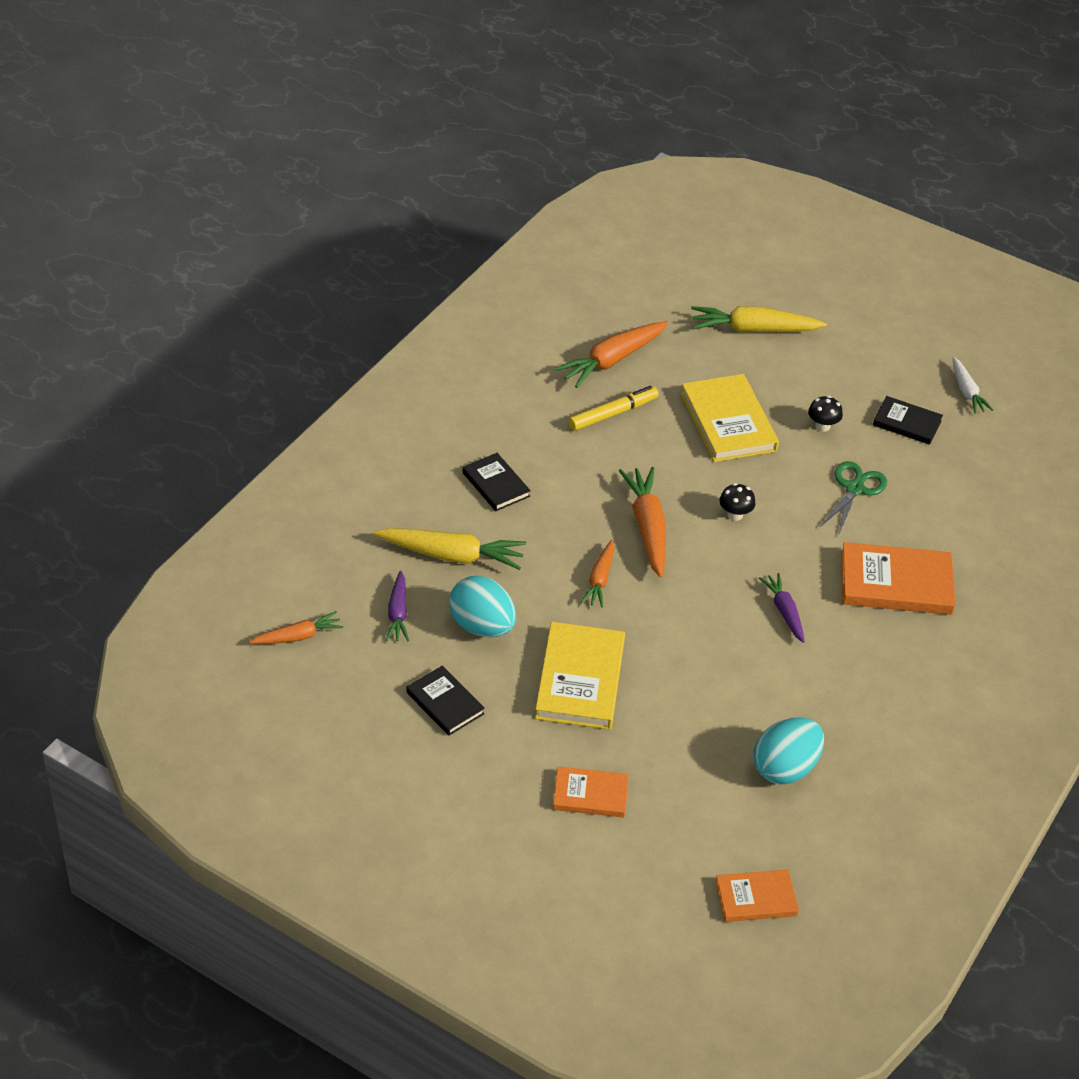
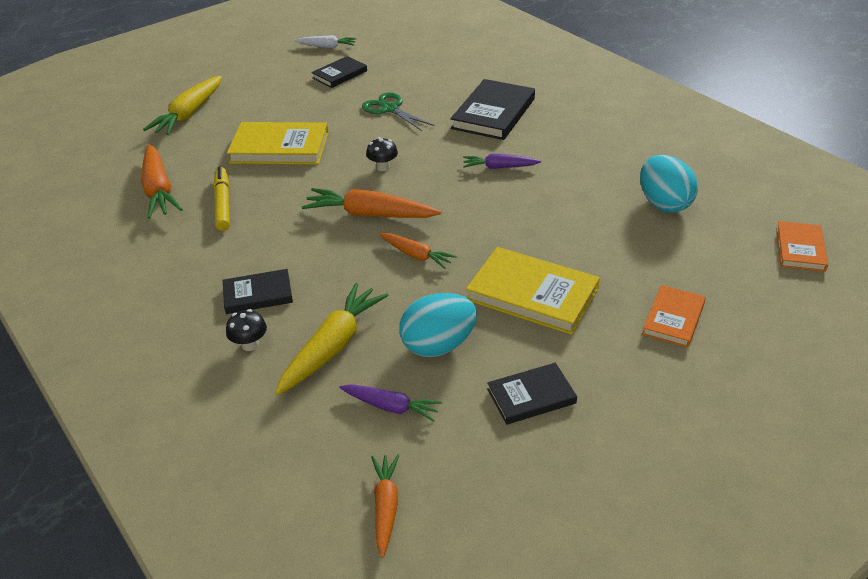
camera: 65 degrees left, 5 degrees down
(822, 426) = (317, 108): black mushroom -> black mushroom (250, 344)
(896, 583) = (493, 113): orange book -> black book

